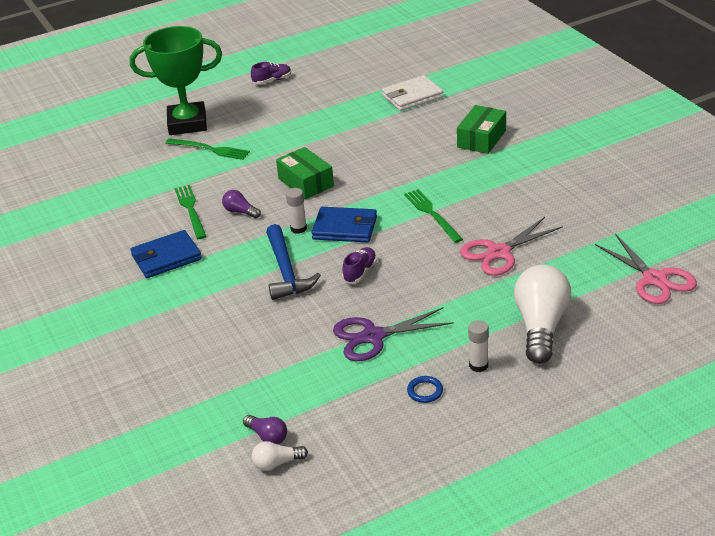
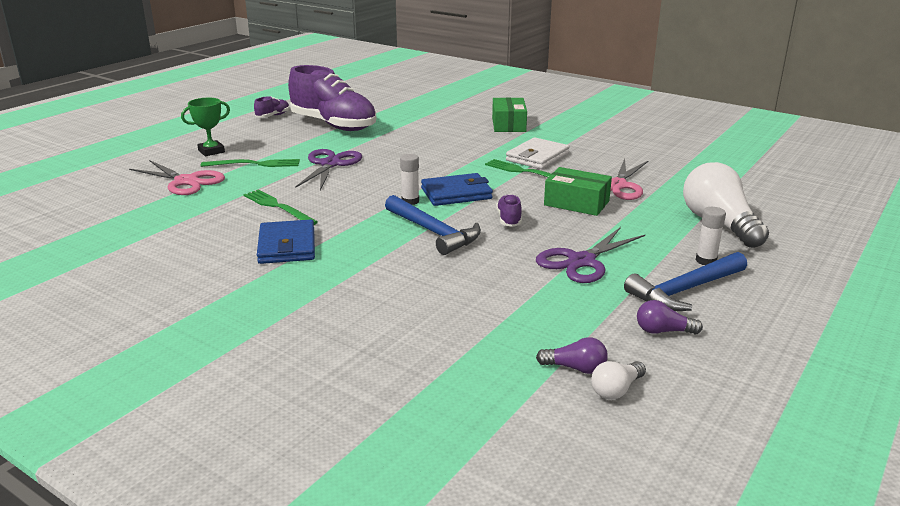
camera: 30 degrees left, 10 degrees down
(166, 257) = (287, 246): blue wallet -> blue wallet turned 45 degrees counterclockwise
(187, 123) = (211, 151): green trophy -> green trophy, size x0.51
(240, 212) = (335, 200): purple light bulb -> purple light bulb (663, 331)
(271, 163) = (331, 164): none -> purple scissors
(306, 182) = (381, 171): green box -> green box (576, 203)
(315, 106) = (333, 125): none -> purple shoe
(412, 96) = (417, 110): white wallet -> white wallet (537, 157)
(425, 391) = (685, 290): blue ring -> blue hammer
(655, 279) = (762, 179): pink scissors -> pink scissors (186, 181)

